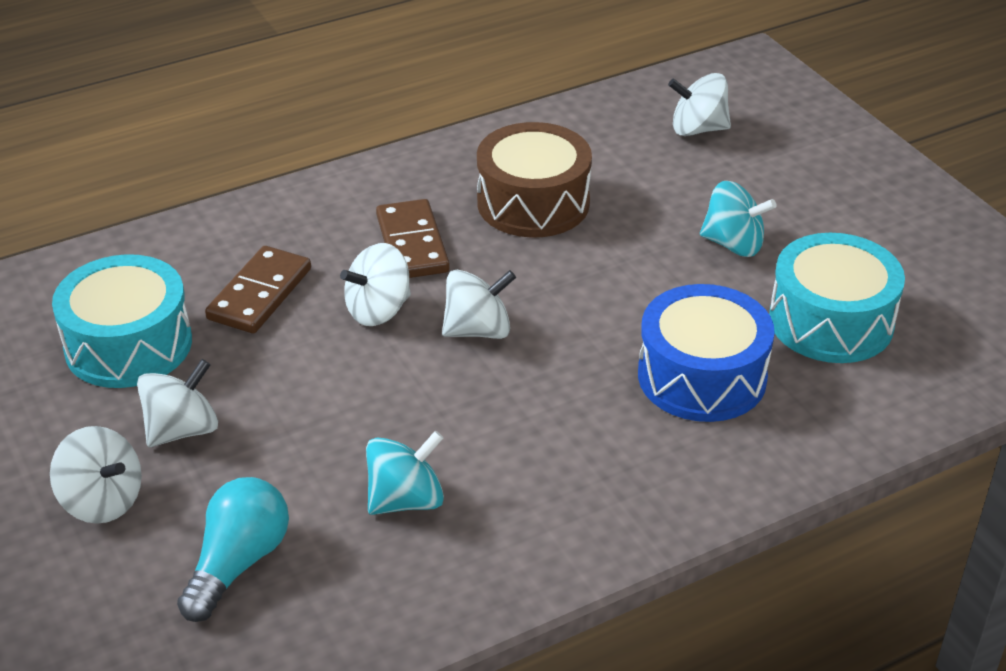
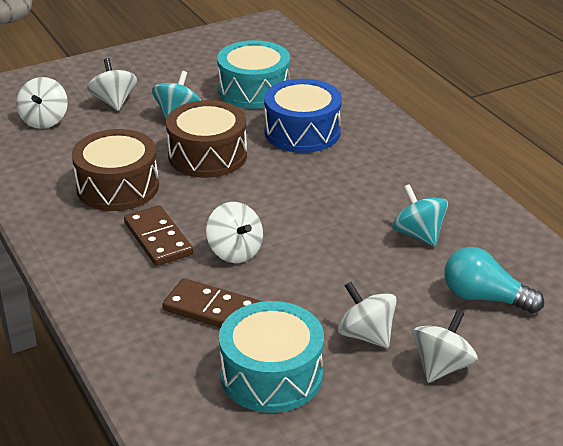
camera: 90 degrees left, 5 degrees down
(412, 244) = (158, 239): brown domino -> brown domino turned 75 degrees clockwise
(478, 330) = (258, 209): white spinning top -> white spinning top (114, 102)
(619, 278) = (207, 155): none -> brown drum

